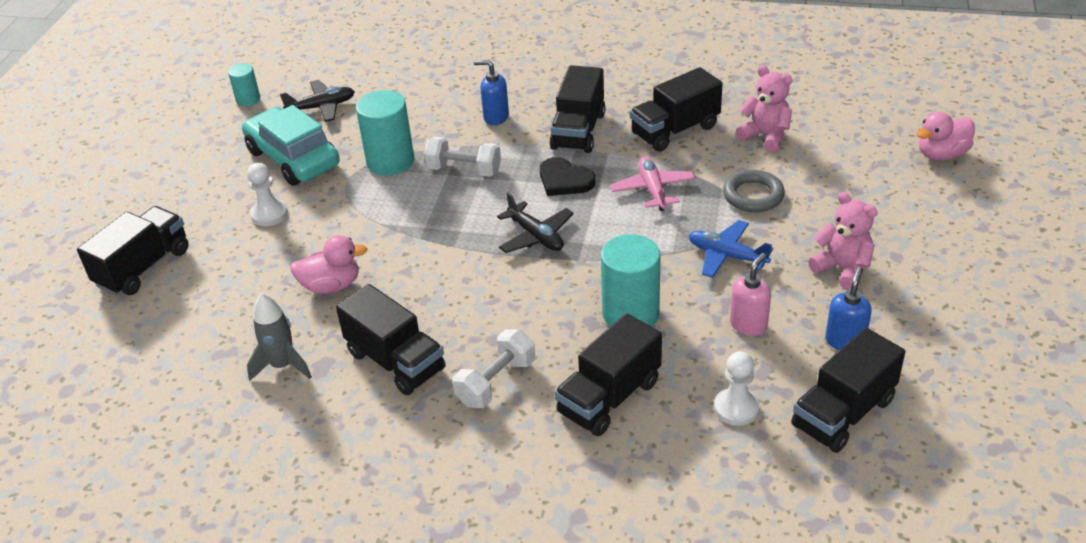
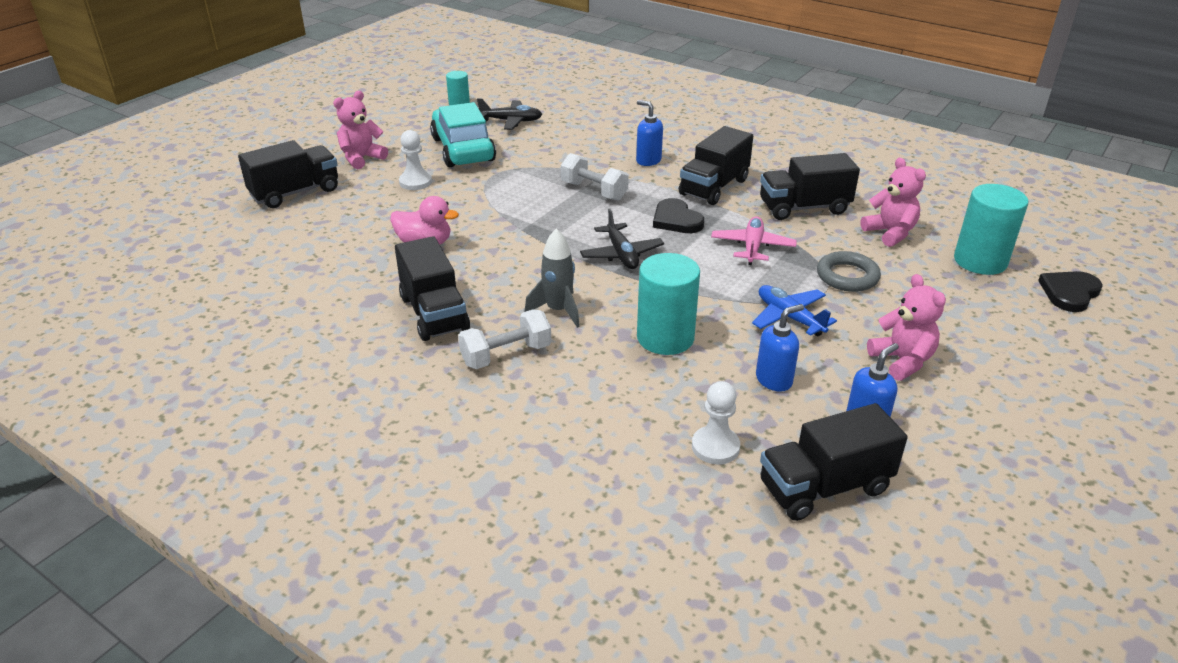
camera: 20 degrees right, 5 degrees down
(187, 202) = (361, 158): none -> pink teddy bear
(283, 365) = (343, 289): grey rocket -> grey rocket (558, 310)
(390, 161) = (538, 170): turquoise cylinder -> turquoise cylinder (980, 261)
(609, 397) = (599, 399): black truck -> none
(748, 325) = (774, 380): pink soap dispenser -> blue soap dispenser
(941, 154) = (1069, 293): pink duck -> black heart

